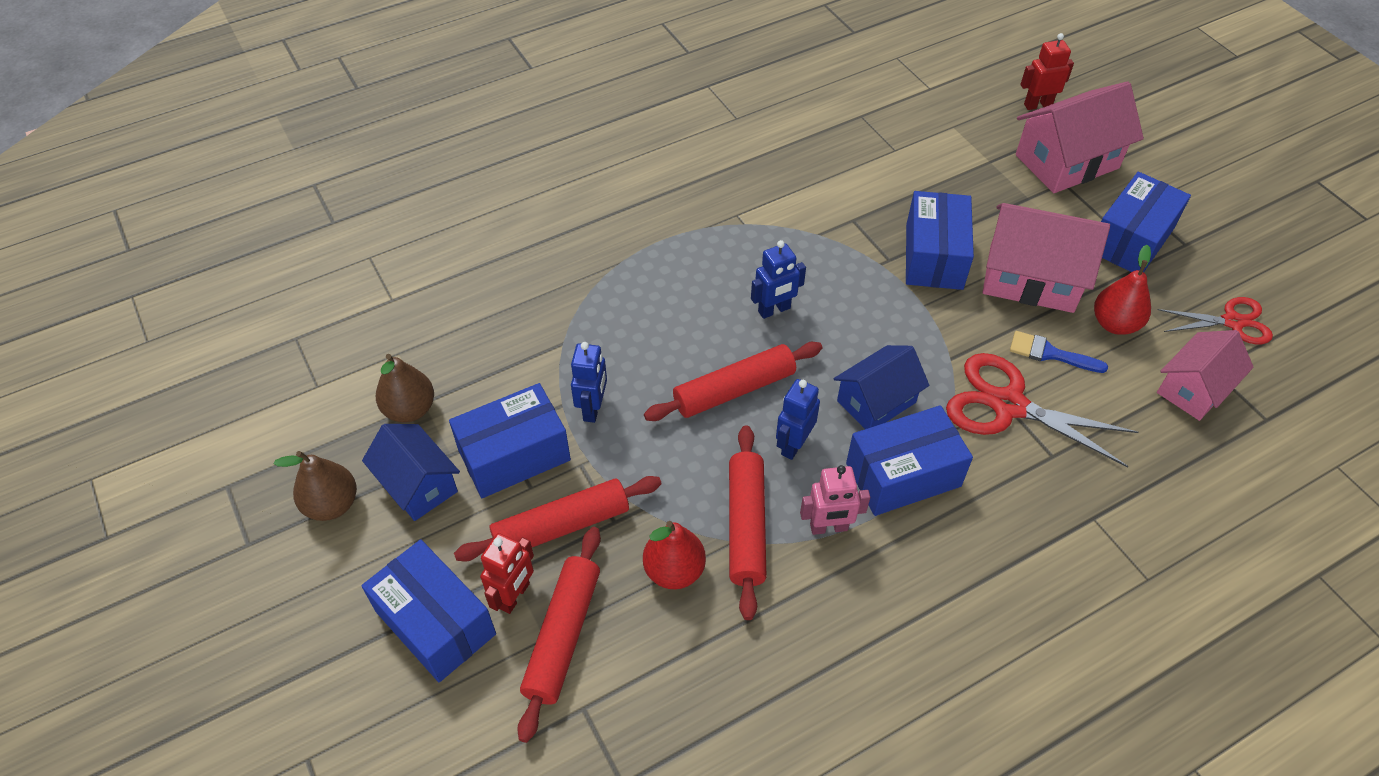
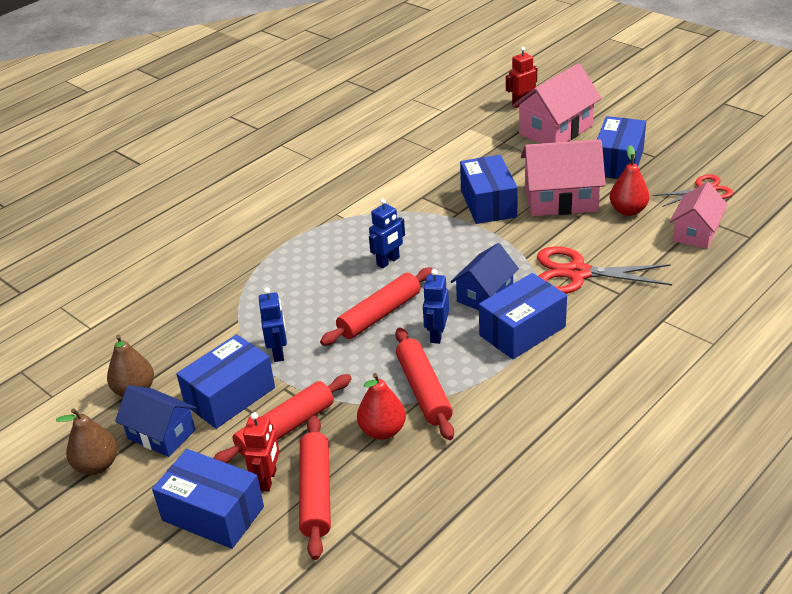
camera: 15 degrees left, 15 degrees down
(829, 527) = (483, 375): pink robot -> none
(1050, 353) = (592, 237): blue brush -> none

